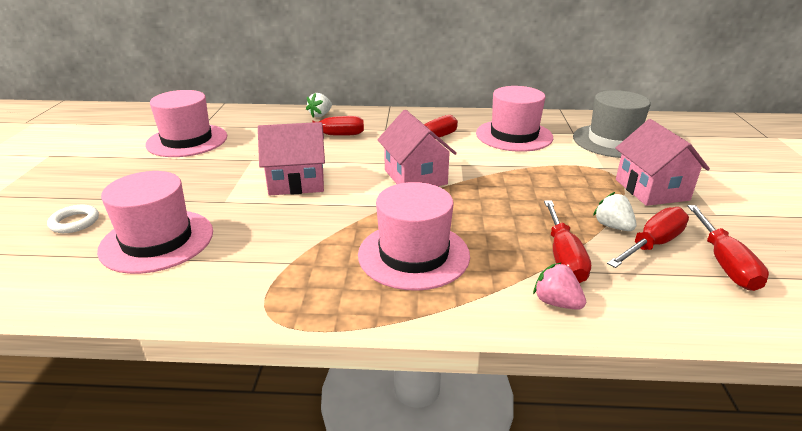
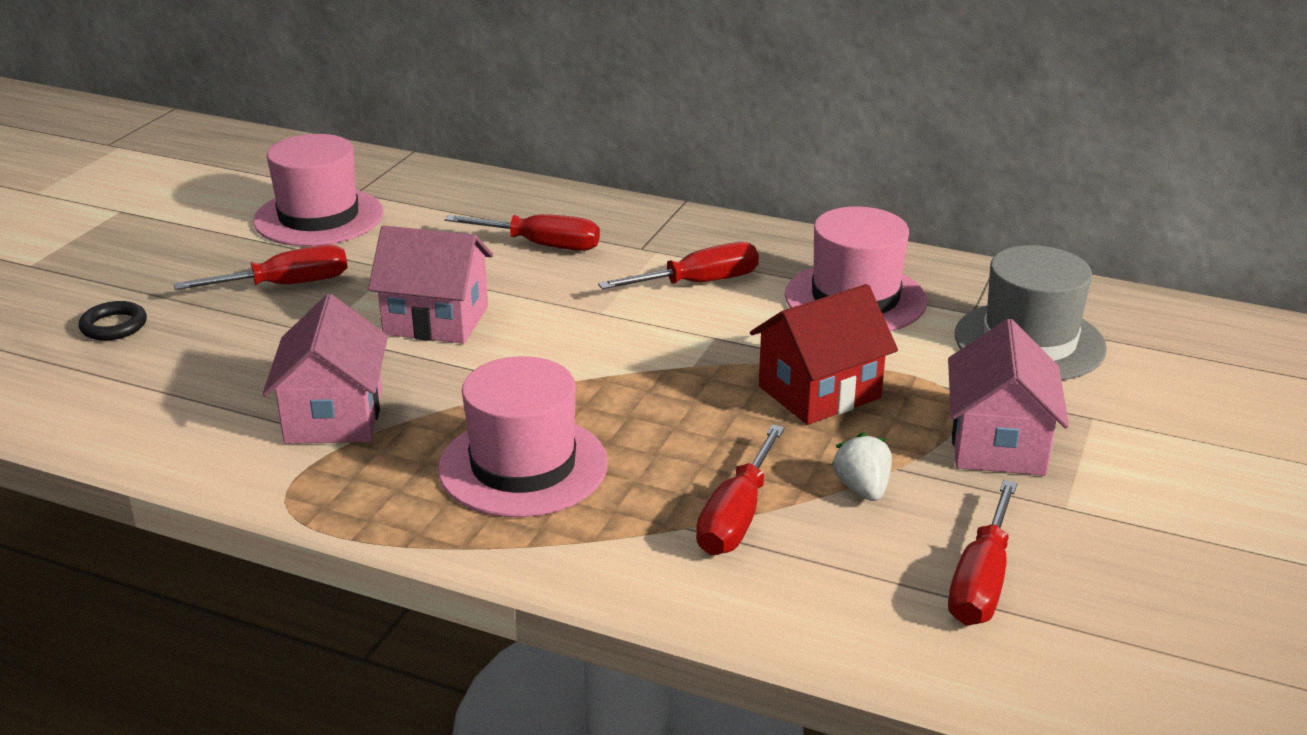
camera: 20 degrees right, 0 degrees up
(75, 222) = (114, 326): white ring -> black ring
(157, 241) = (202, 374): pink hat -> none
(320, 115) = (553, 201): white strawberry -> none
(415, 177) = (621, 345): pink house -> pink house (334, 416)
(540, 181) = (819, 392): none -> red house
(556, 302) = (665, 574): pink strawberry -> none
(652, 244) = (897, 529): red screwdriver -> red screwdriver (286, 285)

